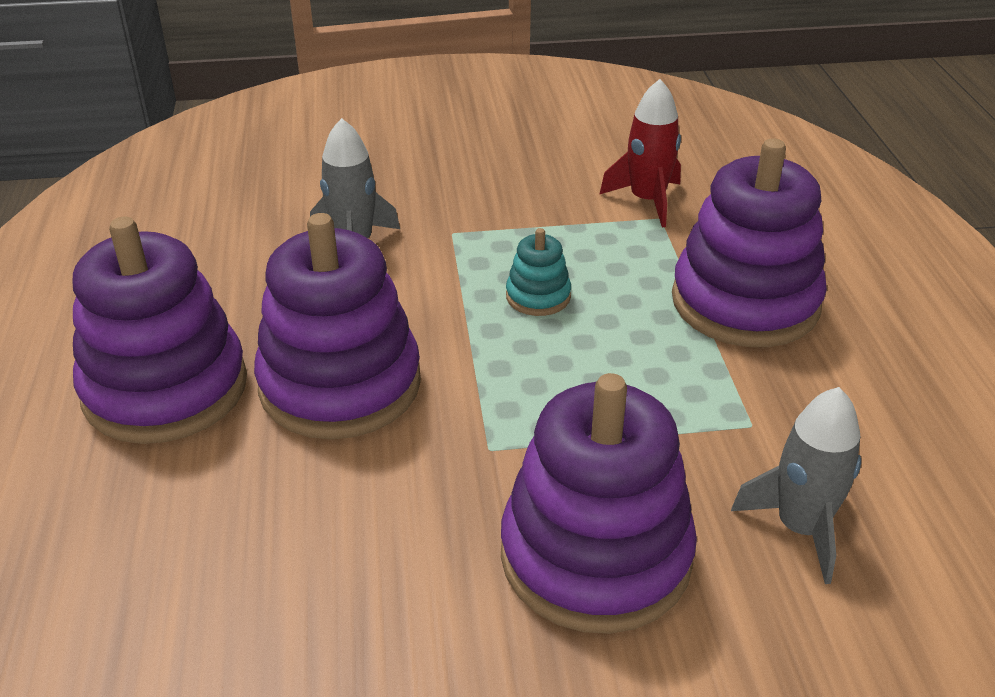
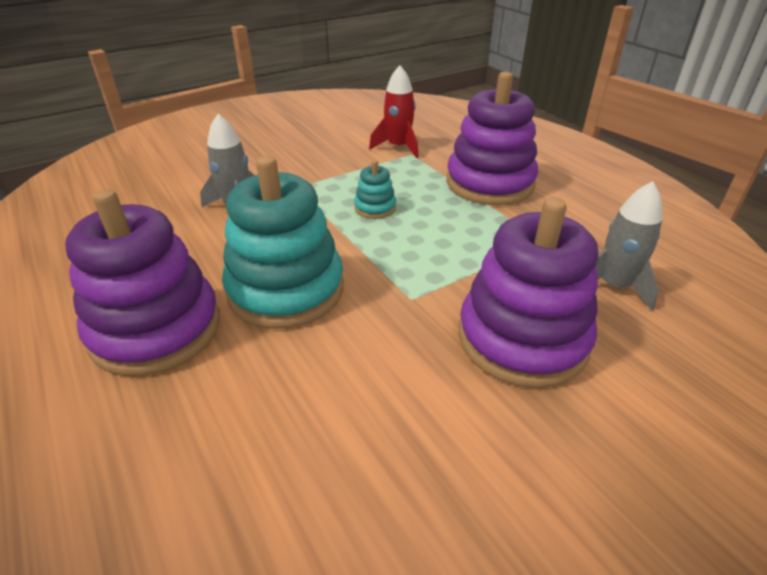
camera: 25 degrees left, 0 degrees up
(340, 384) = (286, 290): purple stacking toy -> turquoise stacking toy

